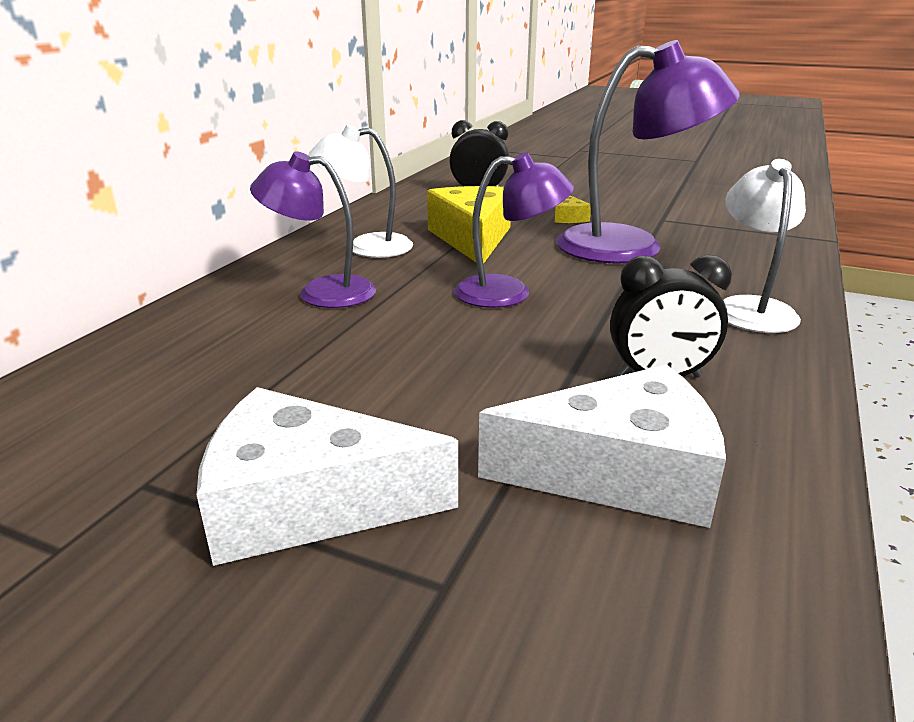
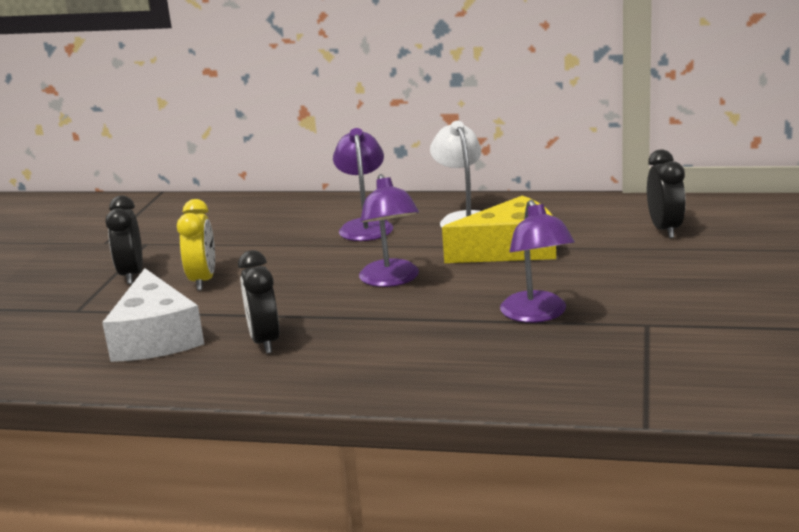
camera: 80 degrees right, 5 degrees down
(307, 503) = (131, 275): white cheese -> black clock
(406, 419) = (203, 280): none -> yellow clock
(568, 217) = (610, 279): yellow cheese -> none
(631, 246) = (537, 315): purple lamp -> purple lamp, size x0.63
(751, 308) = (401, 373): white lamp -> none

